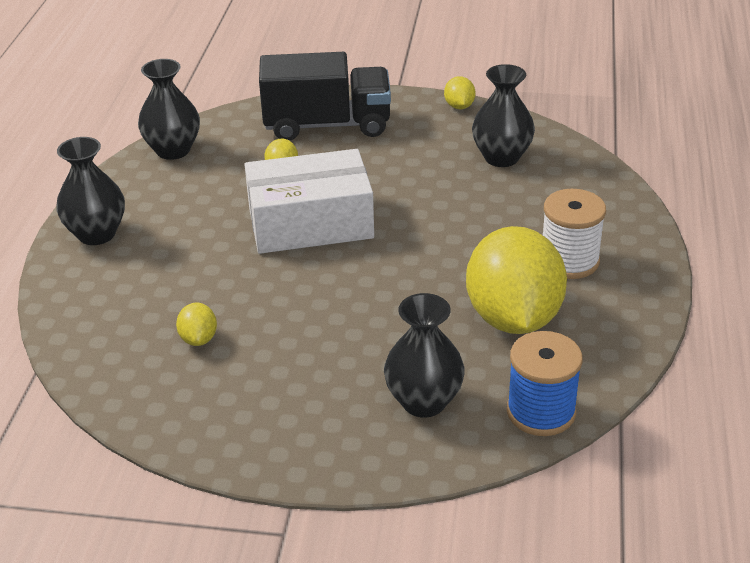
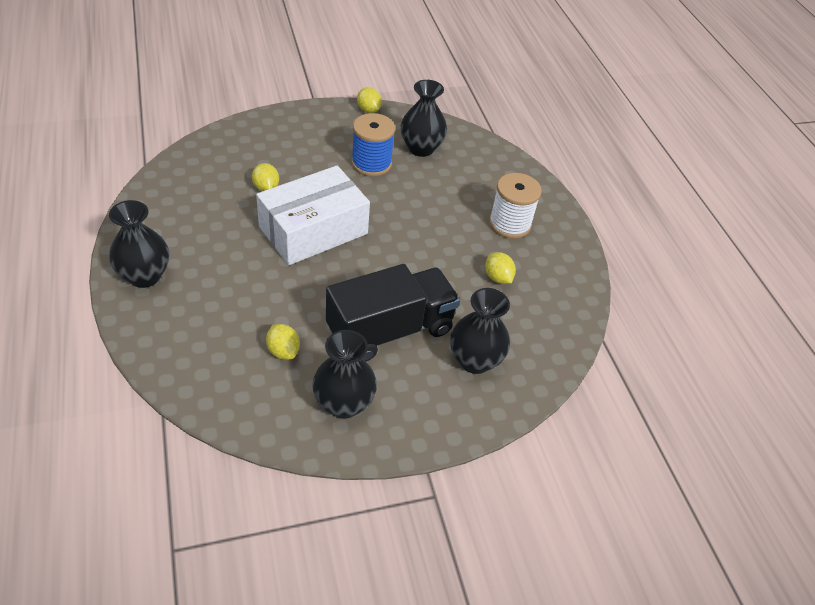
camera: 30 degrees left, 10 degrees up
(173, 150) = (166, 185): black vase -> black vase (343, 404)
(327, 125) = (279, 141): black truck -> black truck (390, 330)
(513, 318) = (497, 277): yellow lemon -> yellow lemon, size x0.40
(541, 412) = (554, 347): blue spool -> blue spool (371, 163)

